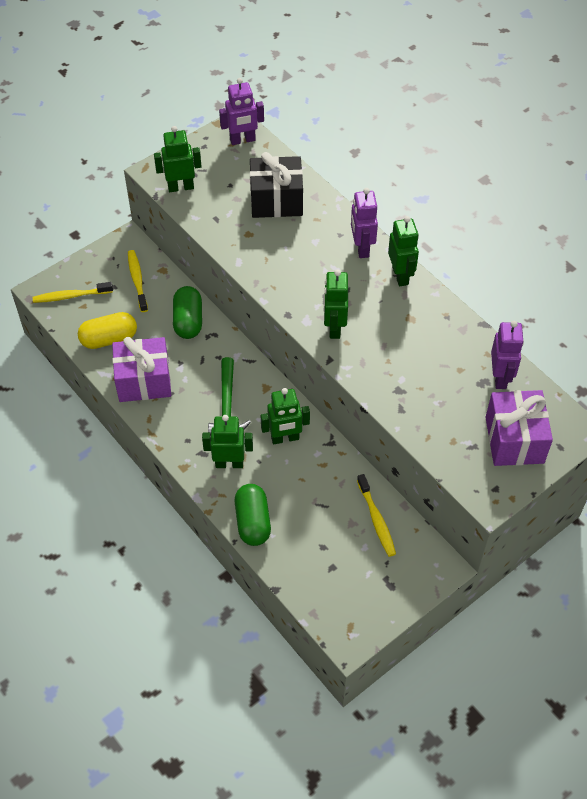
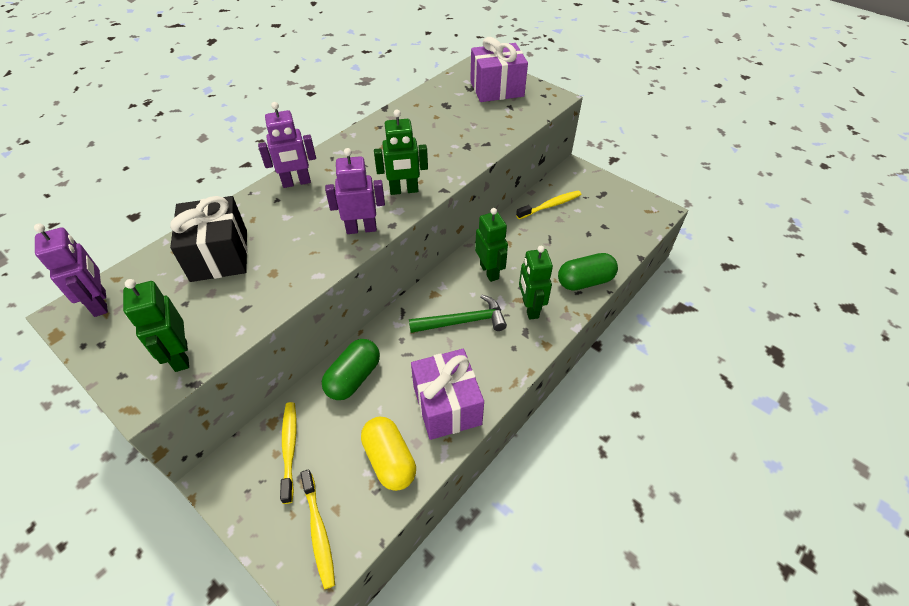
camera: 100 degrees left, 5 degrees down
(137, 280) = (289, 449): yellow toothbrush -> yellow toothbrush turned 105 degrees clockwise
(188, 321) = (353, 377): green capsule -> green capsule turned 45 degrees counterclockwise
(400, 275) = (332, 155): green robot -> none
(500, 377) = (439, 97): purple robot -> purple robot (361, 229)

